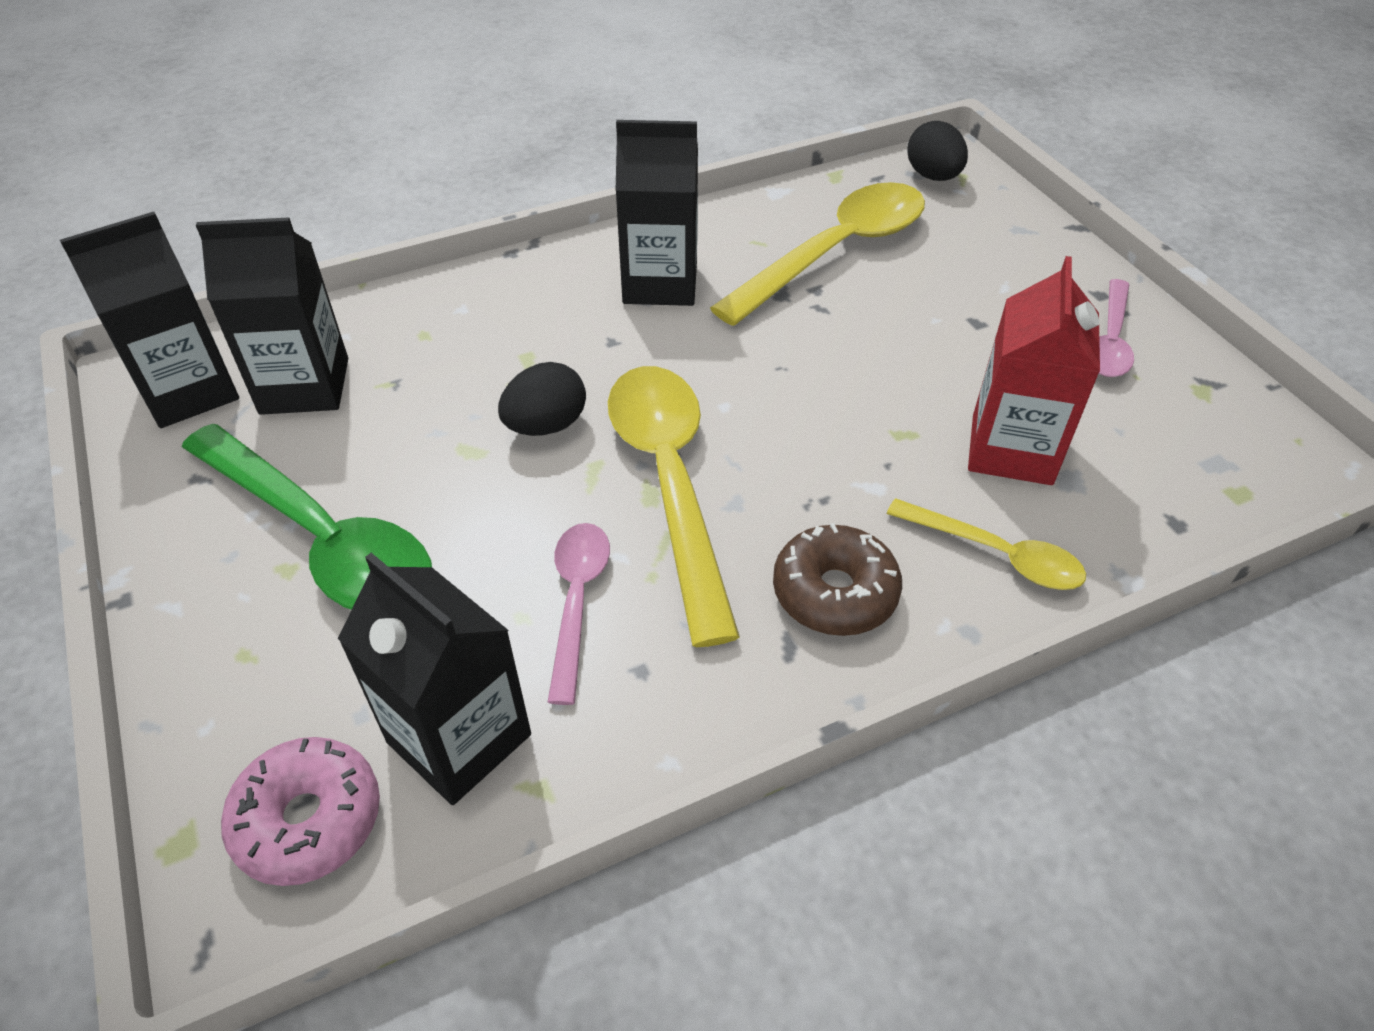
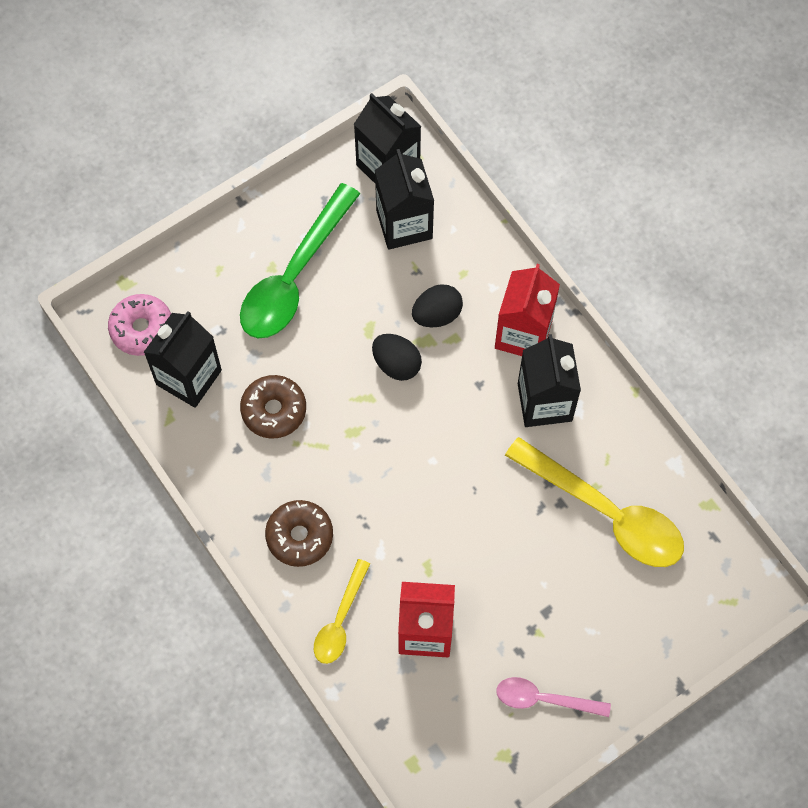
camera: 80 degrees right, 20 degrees up
(548, 289) = (523, 334): none -> red carton
(577, 601) = (274, 410): pink spoon -> brown donut
(670, 483) = (363, 440): yellow spoon -> none
(933, 176) = (725, 578): black egg -> black egg (437, 314)

